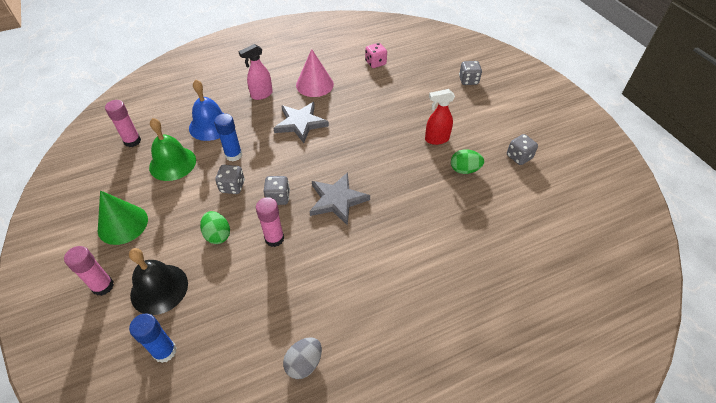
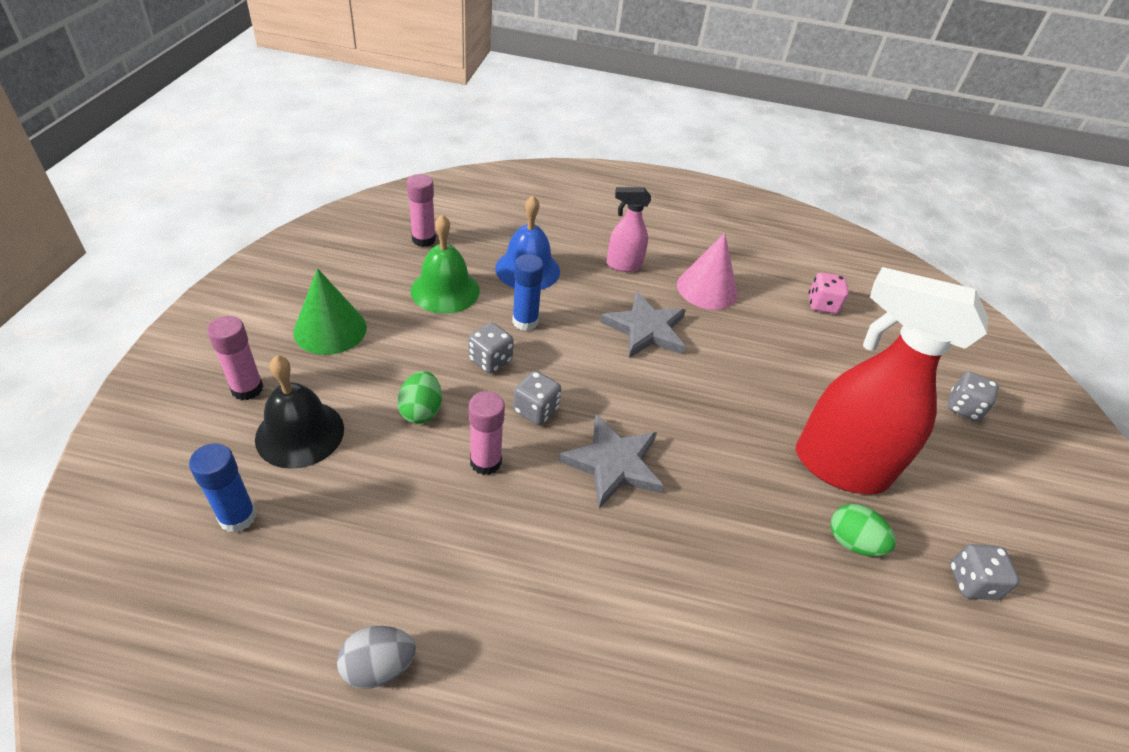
camera: 30 degrees right, 5 degrees down
(436, 139) = (838, 467): red spray bottle -> red spray bottle, size x2.07

